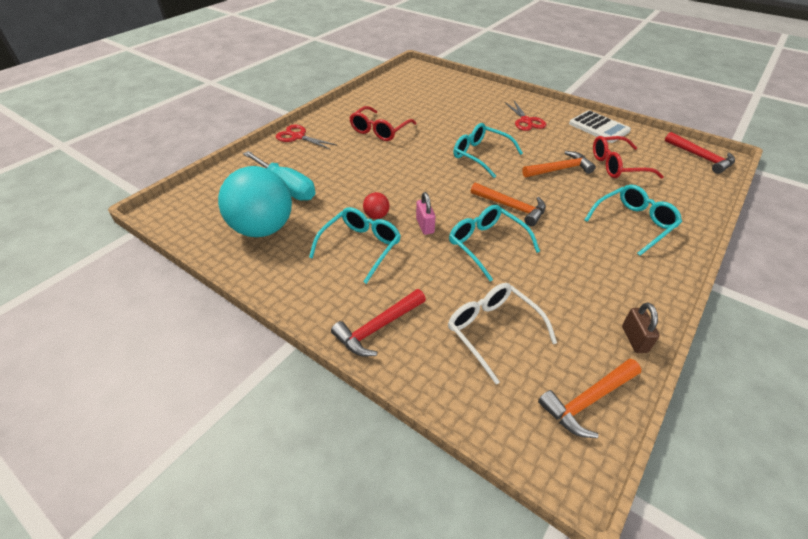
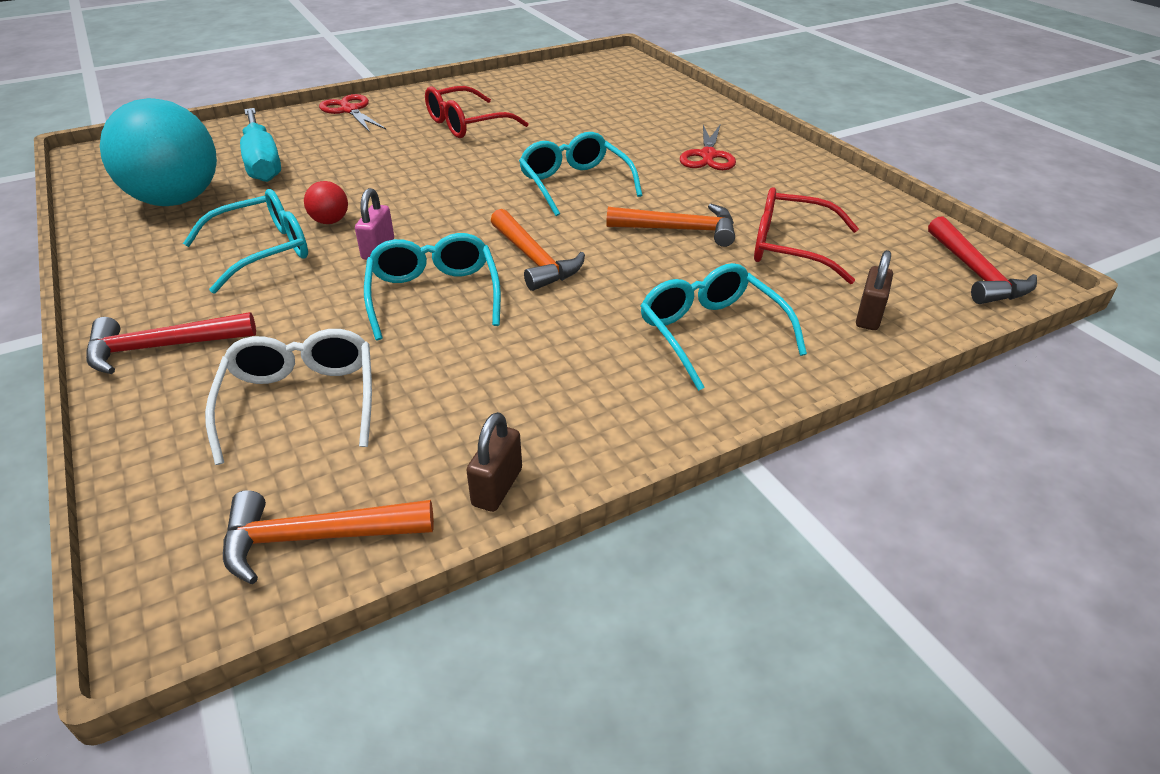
camera: 25 degrees right, 5 degrees down
(598, 127) = (827, 189): white calculator -> none
(633, 223) = (711, 333): turquoise glasses -> turquoise glasses turned 105 degrees counterclockwise
(684, 193) = (869, 316): none -> brown padlock

